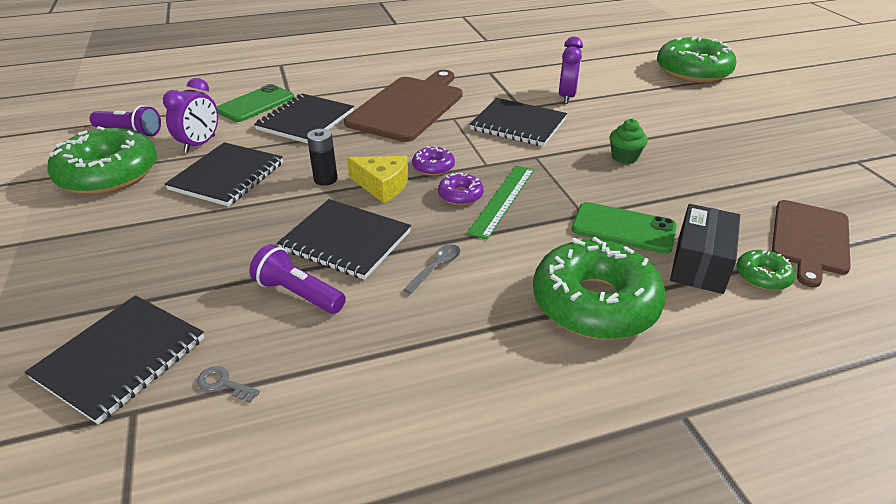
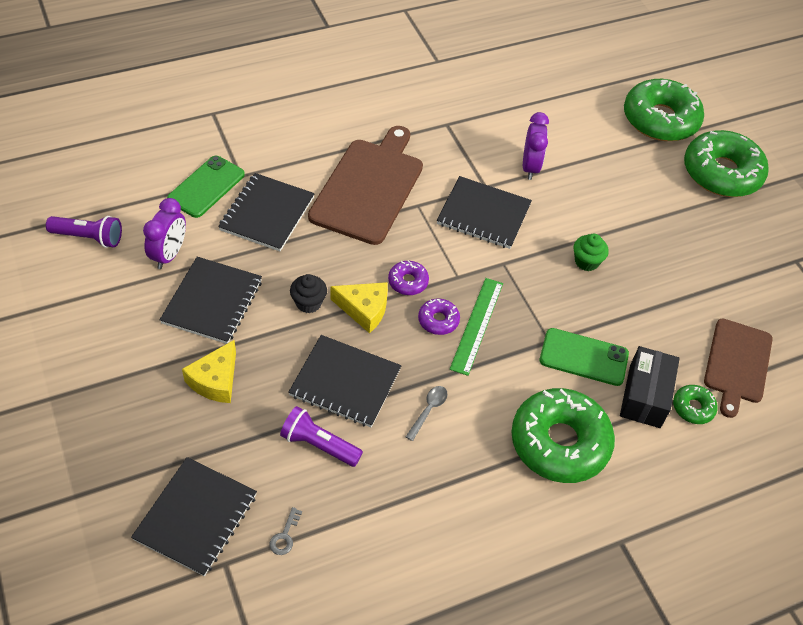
camera: 10 degrees left, 15 degrees up
(109, 174) = (94, 303): green donut -> green donut (721, 173)
(203, 235) = (215, 380): none -> yellow cheese
(223, 384) = (285, 536): grey key -> grey key turned 90 degrees counterclockwise
(325, 179) = (308, 303): black battery -> black cupcake

